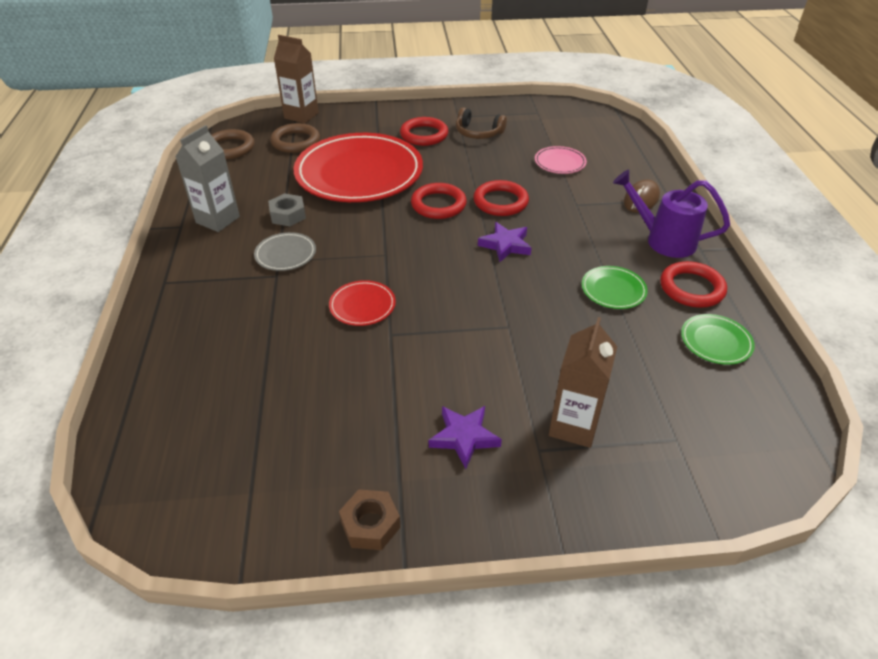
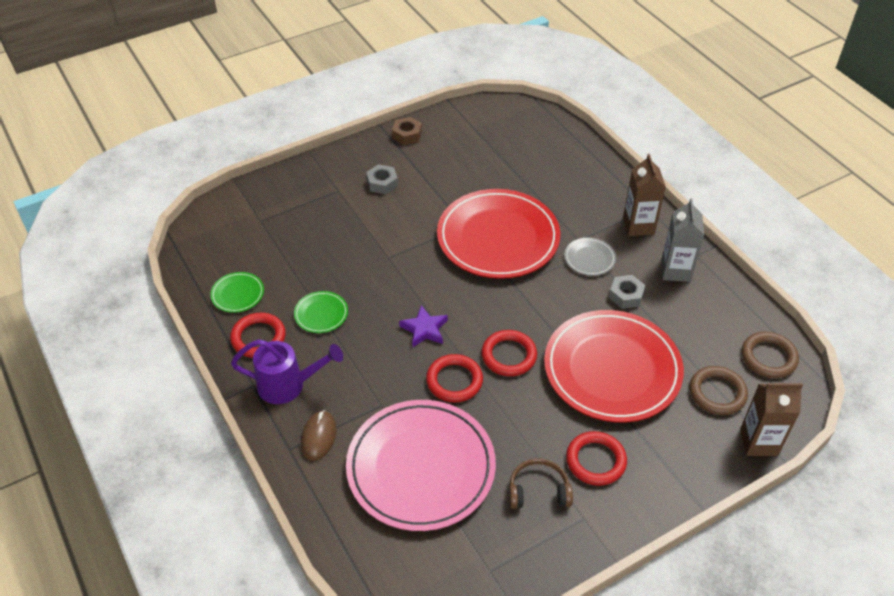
camera: 155 degrees right, 5 degrees up
(362, 306) = (498, 238): red plate -> red plate, size x2.43
(464, 437) = (382, 183): purple star -> grey nut
(560, 163) = (421, 468): pink plate -> pink plate, size x2.43
(573, 426) = (322, 208): brown carton -> brown carton (638, 226)

